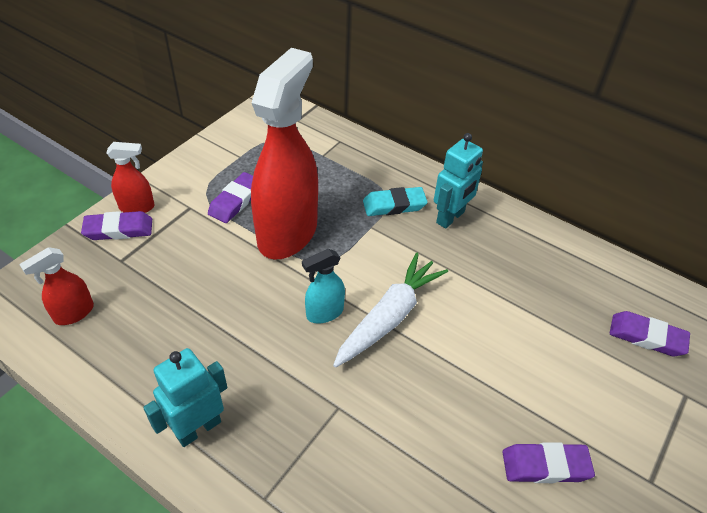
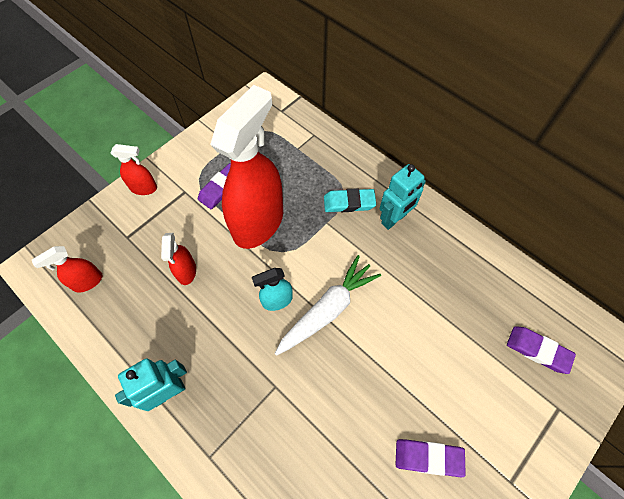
camera: 10 degrees right, 15 degrees up
(119, 229) = (128, 208): purple eraser -> none
(204, 291) = (186, 271): none -> red spray bottle

